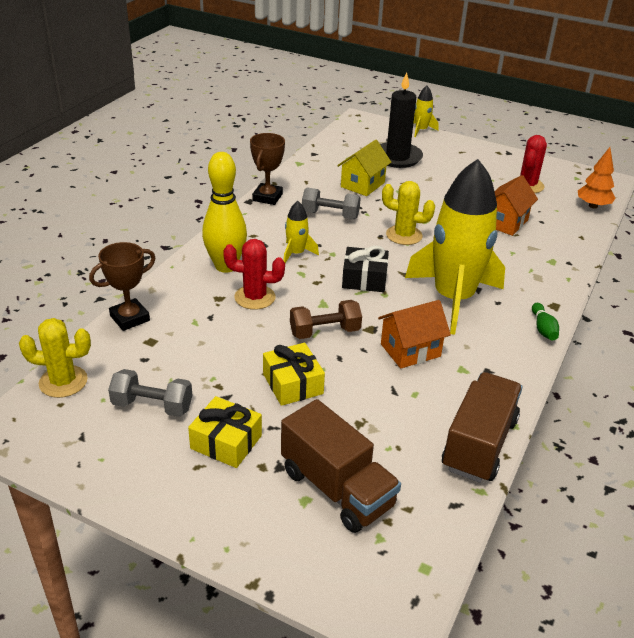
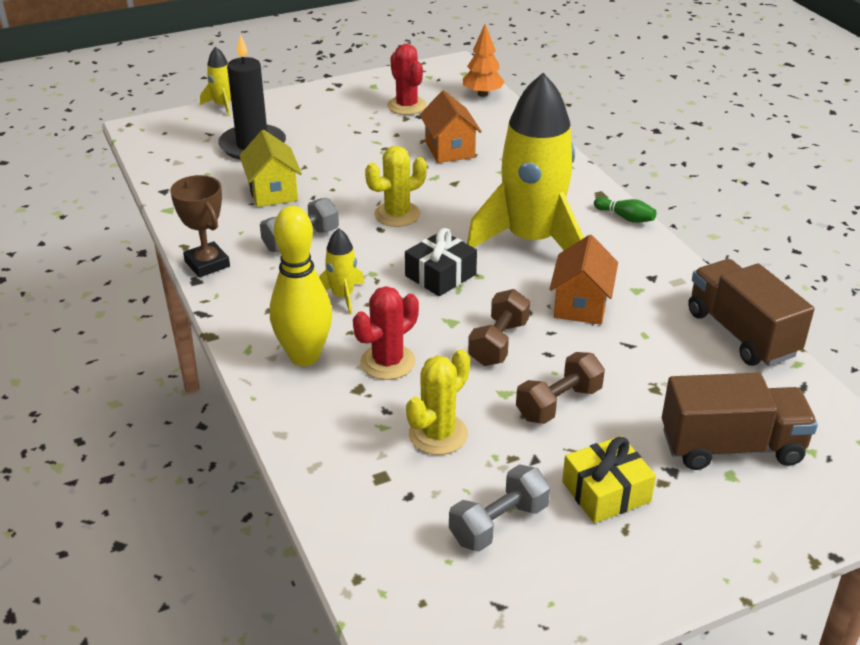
camera: 50 degrees left, 0 degrees up
(63, 382) = (382, 583): yellow cactus -> yellow cactus (438, 434)
(130, 318) = (318, 476): brown trophy -> none
(293, 384) = (559, 403): yellow gift -> brown dumbbell

